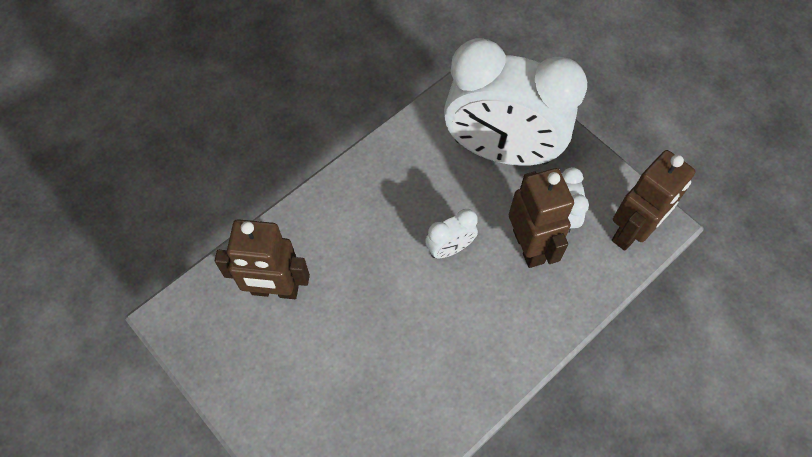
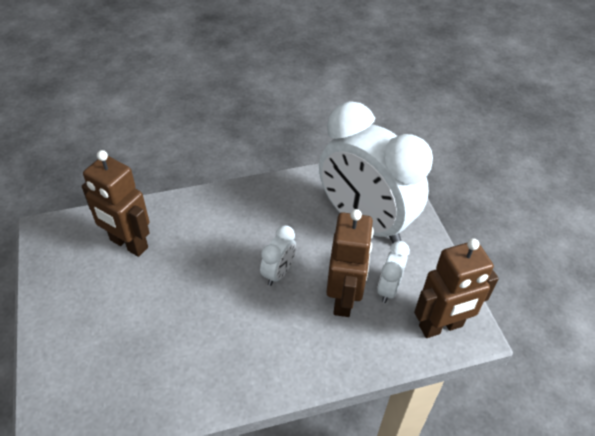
camera: 25 degrees right, 15 degrees down
(450, 248) = (278, 273): white clock -> white clock turned 60 degrees counterclockwise

